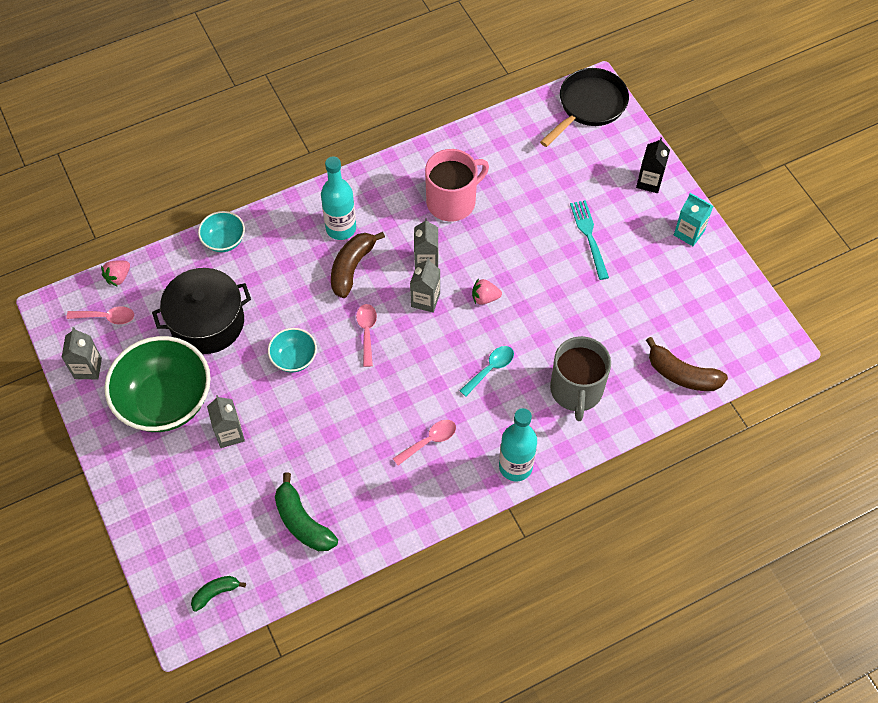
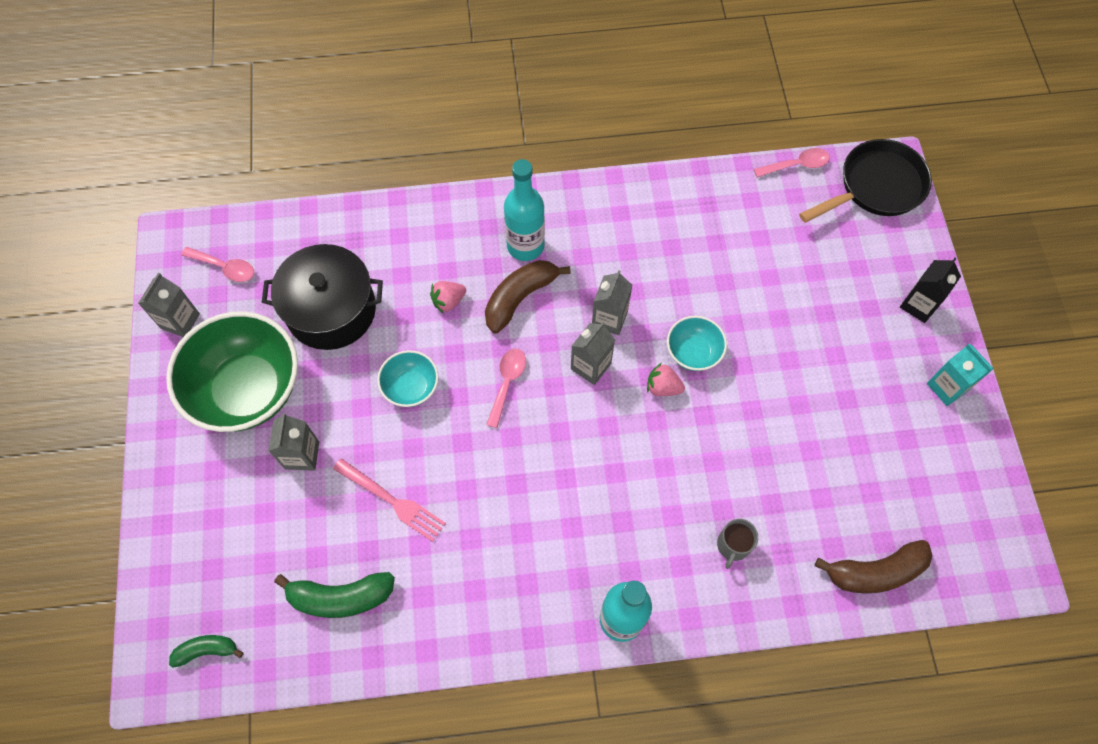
camera: 20 degrees right, 5 degrees up
(118, 277) = (256, 225): pink strawberry -> pink strawberry (448, 301)
(224, 241) = (388, 219): turquoise bowl -> turquoise bowl (693, 352)
(302, 522) = (341, 597): green banana -> green banana turned 75 degrees counterclockwise
(314, 443) = (393, 501): none -> pink fork
(429, 441) = (529, 547): pink spoon -> pink spoon (796, 165)
(452, 201) = (668, 254): pink mug -> none
(490, 369) = (636, 480): turquoise spoon -> none
(576, 390) = (733, 545): grey mug -> grey mug, size x0.48
(589, 236) = (818, 350): turquoise fork -> none
(682, 374) = (875, 572): brown banana -> brown banana turned 60 degrees counterclockwise

